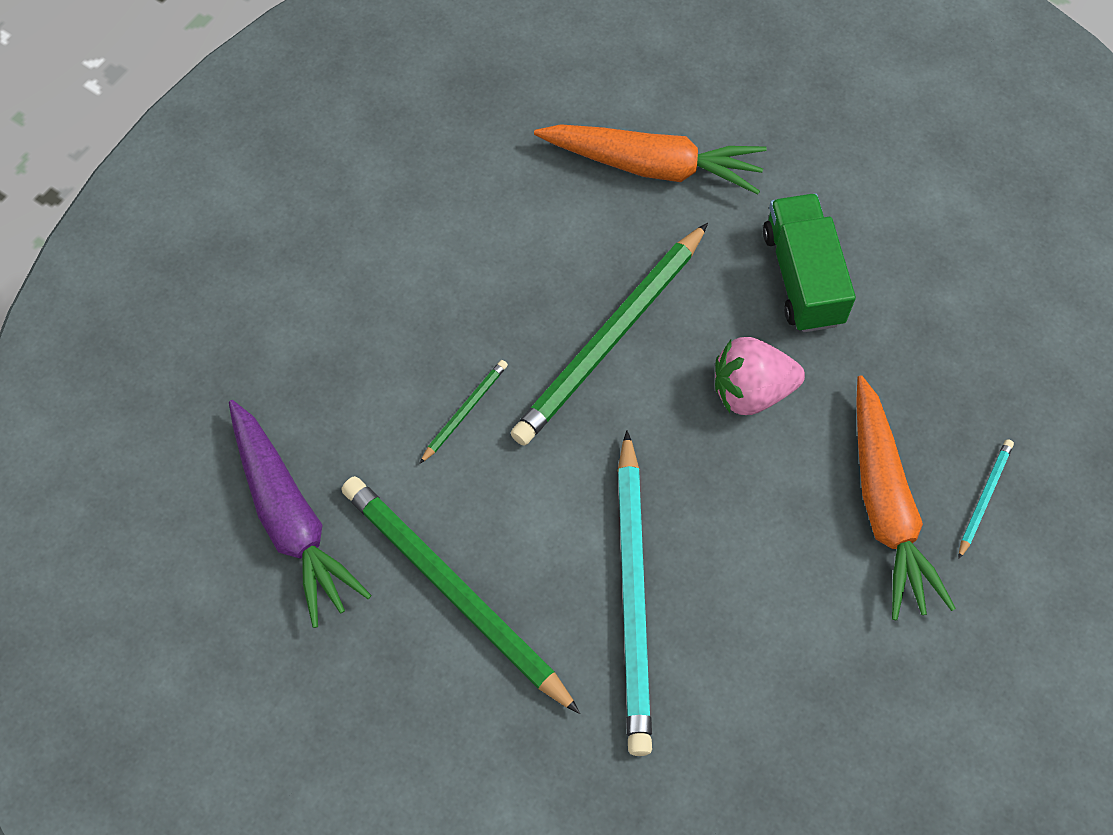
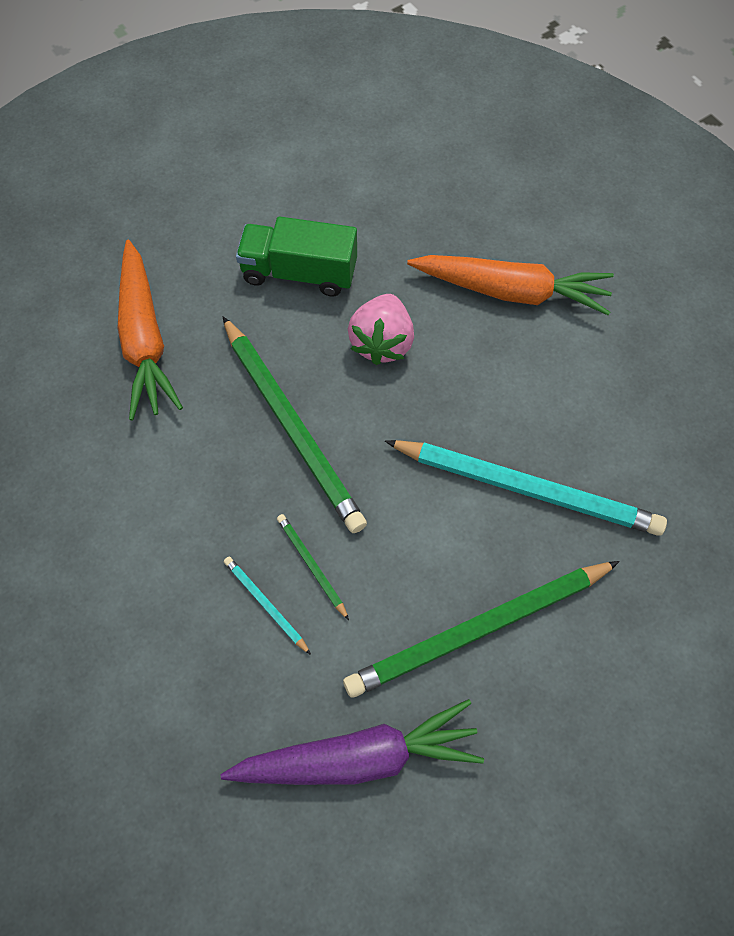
camera: 70 degrees left, 0 degrees up
(652, 166) = (145, 339): orange carrot -> orange carrot turned 135 degrees clockwise
(984, 497) = (525, 230): turquoise pencil -> turquoise pencil (265, 604)

